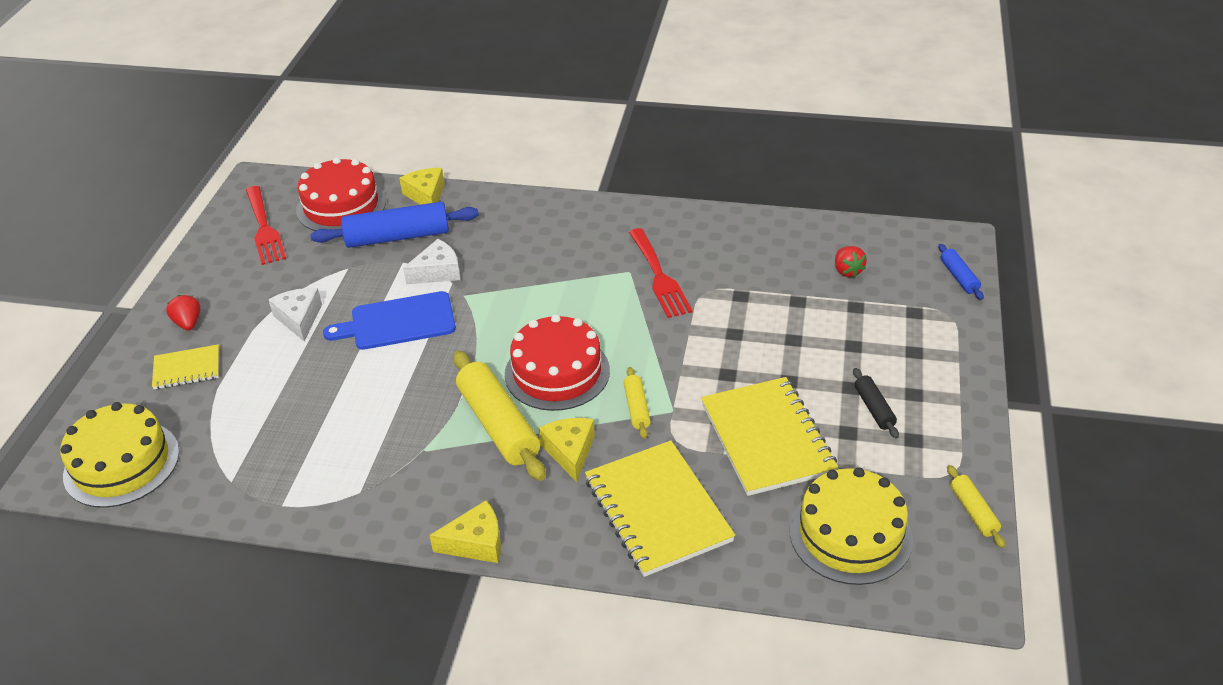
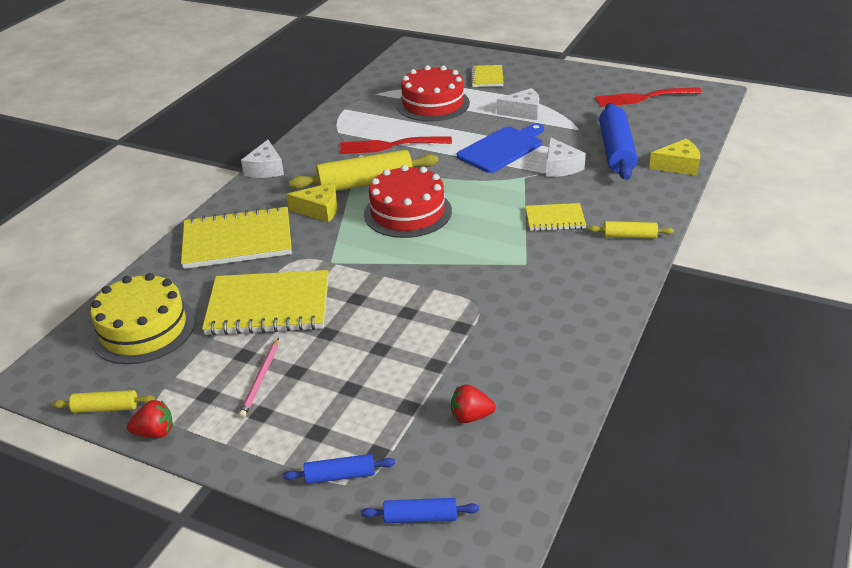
camera: 105 degrees right, 5 degrees down
(121, 463) = (411, 64): yellow cake -> none
(188, 323) = (535, 76): red strawberry -> red strawberry (155, 432)
(341, 206) = (669, 127): red cake -> red cake (433, 104)
(398, 322) = (502, 148): blue cutting board -> blue cutting board turned 45 degrees clockwise
(476, 543) = (265, 169): yellow cheese -> white cheese
(545, 263) = (555, 219): none -> yellow notebook
(637, 408) = (345, 245): yellow rolling pin -> yellow rolling pin (629, 236)
(659, 276) = (511, 280): red fork -> red fork (390, 146)
(874, 408) = (260, 379): black rolling pin -> pink pencil
(949, 326) = (340, 476): none -> blue rolling pin

